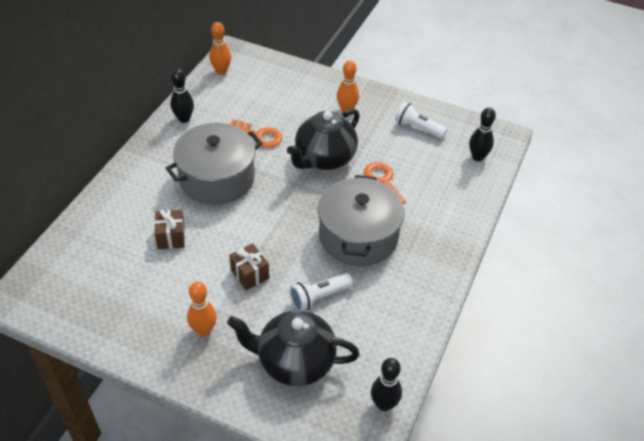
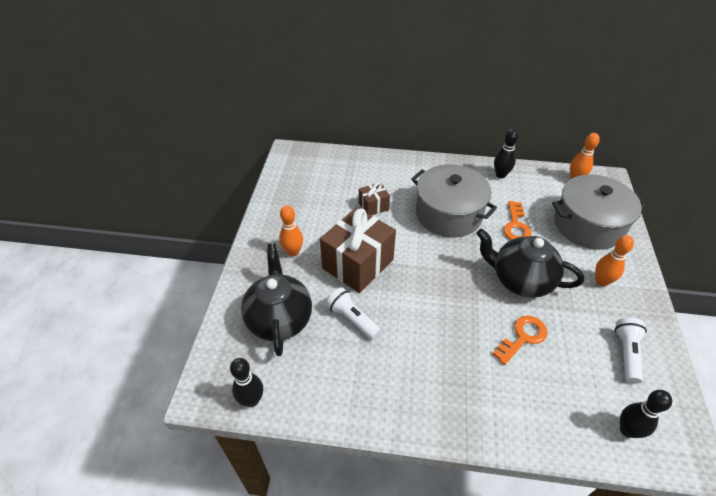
camera: 75 degrees right, 0 degrees up
(249, 274) = (358, 264): brown gift -> brown gift, size x2.05
(358, 236) = (437, 332): grey pot -> grey pot (588, 225)

